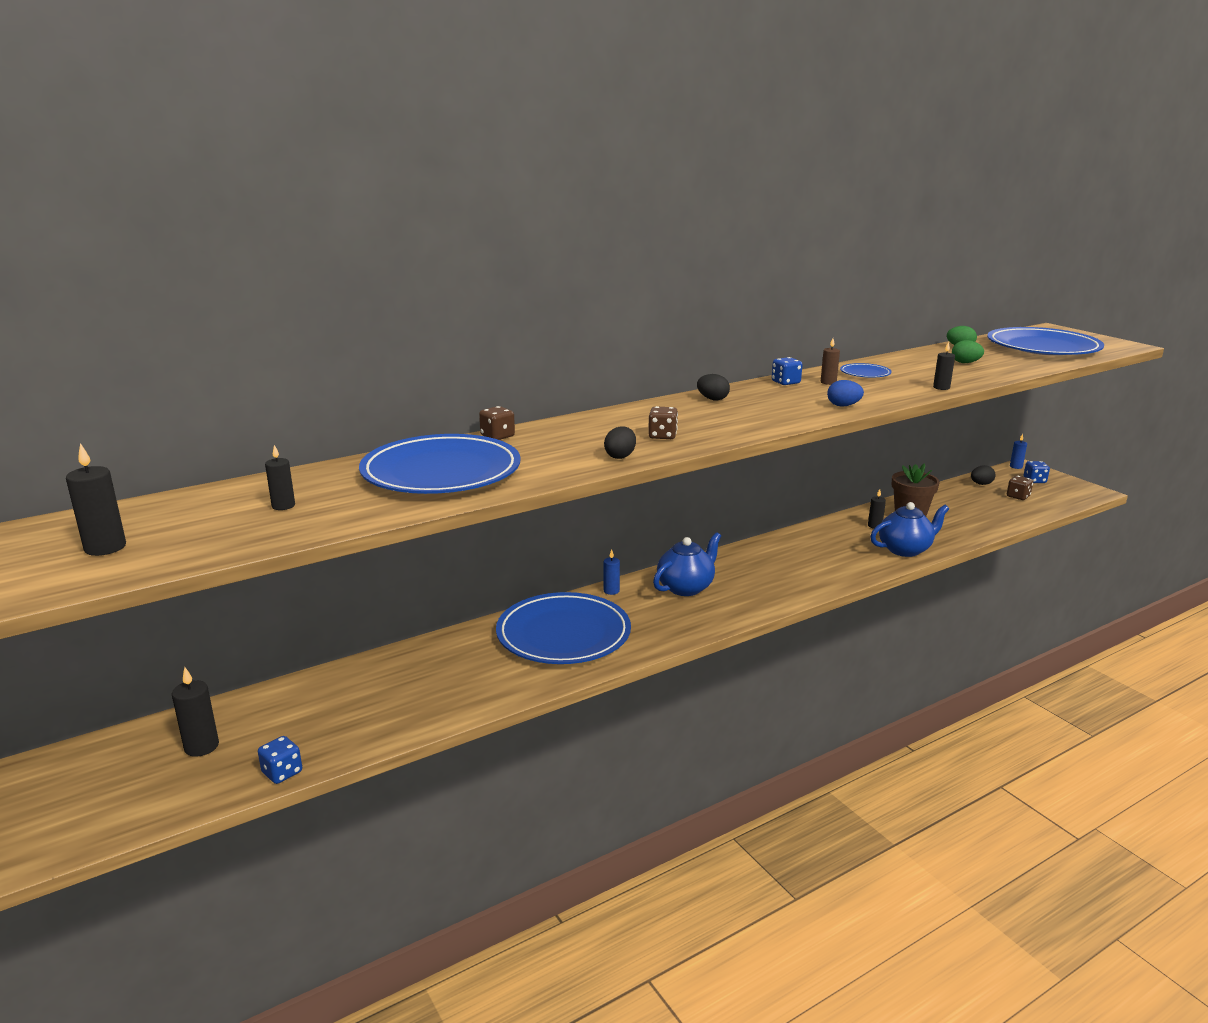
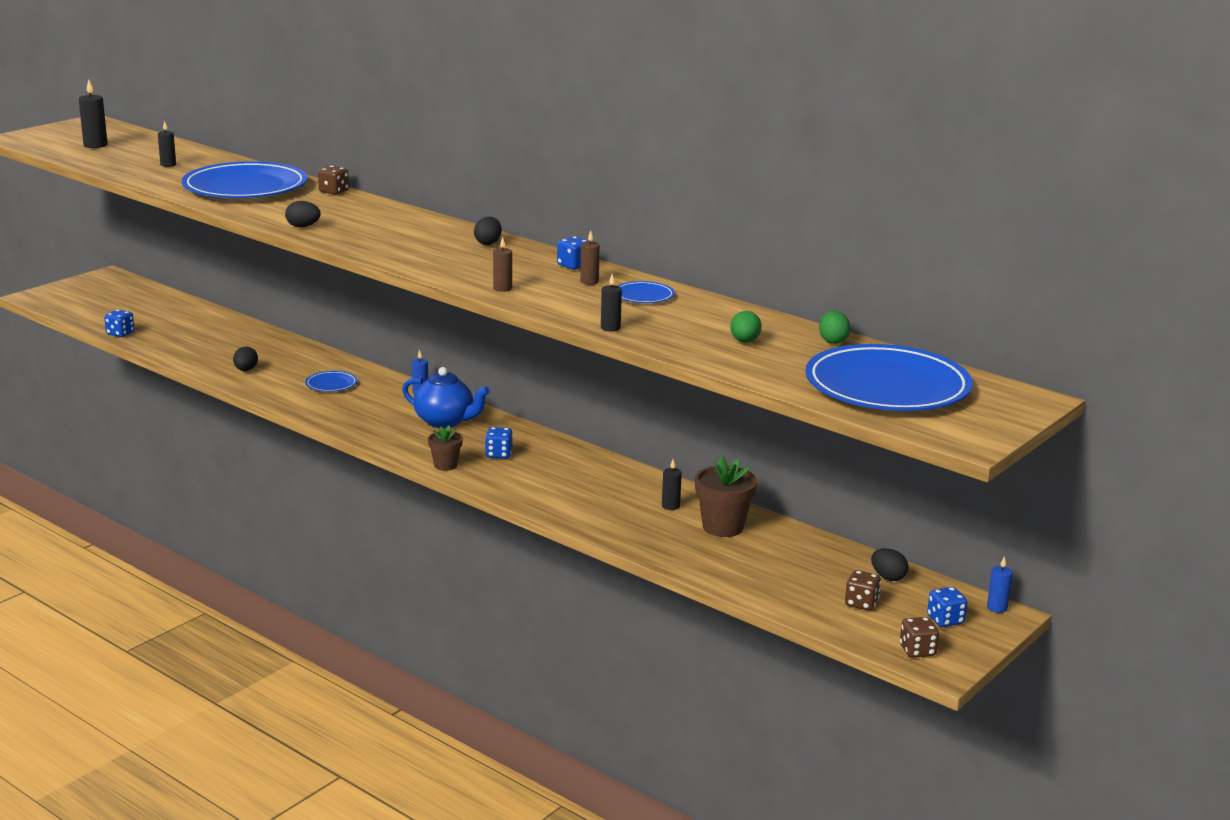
camera: 70 degrees right, 0 degrees up
(201, 746) = (143, 308): black candle -> none
(489, 682) = (246, 370): none -> black egg
(563, 634) = (331, 384): blue plate -> blue plate, size x0.42
(662, 436) = (363, 234): brown dice -> brown dice (917, 650)
(766, 573) = (498, 454): none -> blue dice
(783, 599) = (445, 465): none -> brown flower pot
(843, 406) = (502, 289): blue egg -> brown candle
(905, 549) = (611, 524): blue teapot -> none

